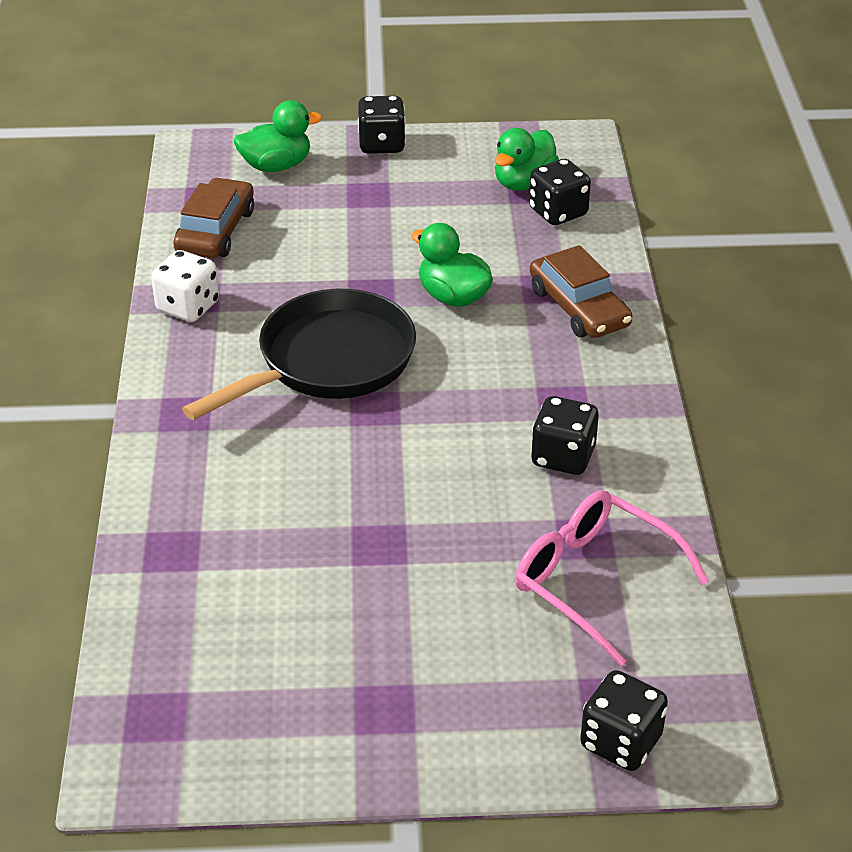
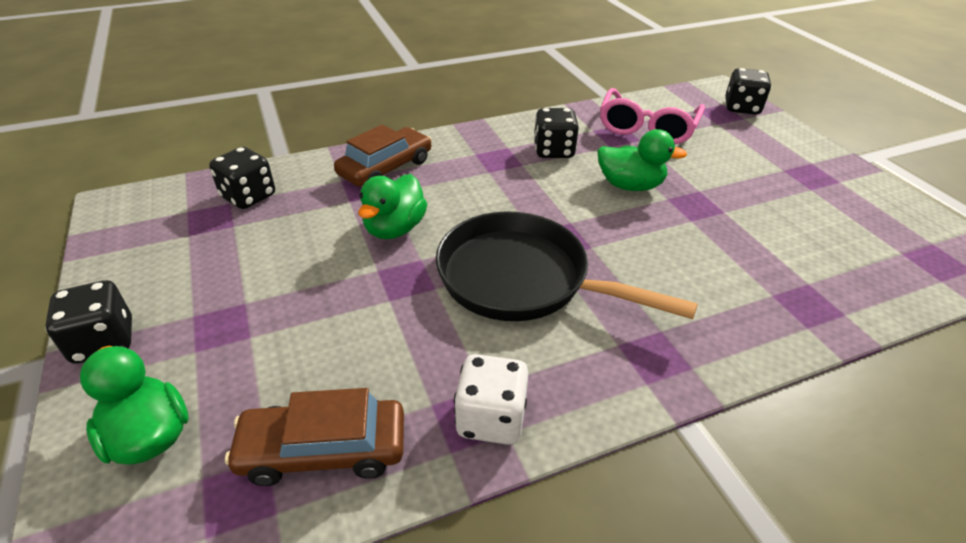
camera: 110 degrees left, 0 degrees up
(523, 183) = (197, 223): green duck -> green duck (630, 186)

